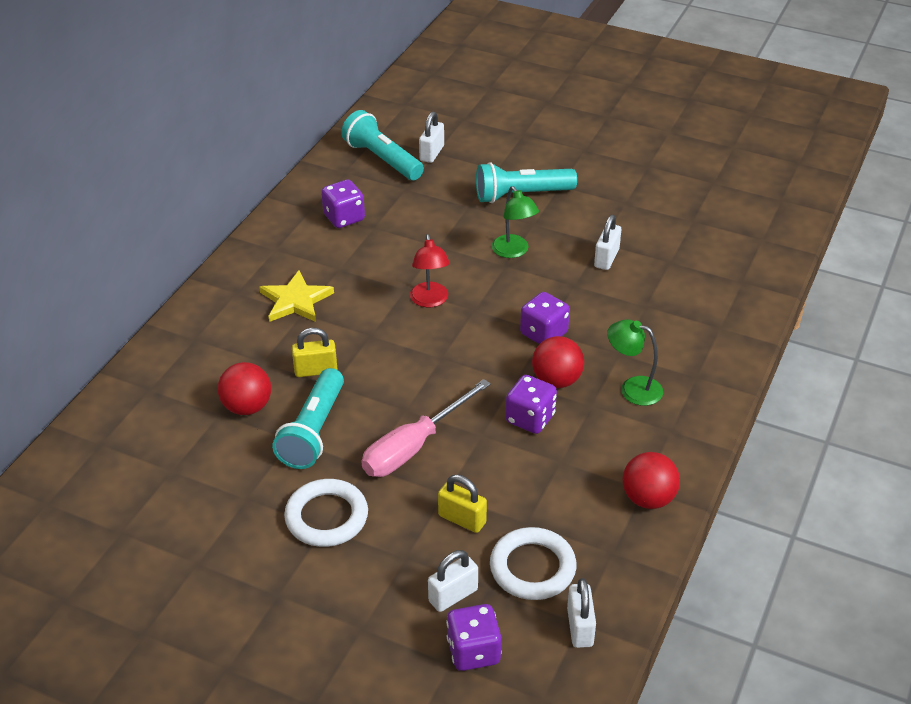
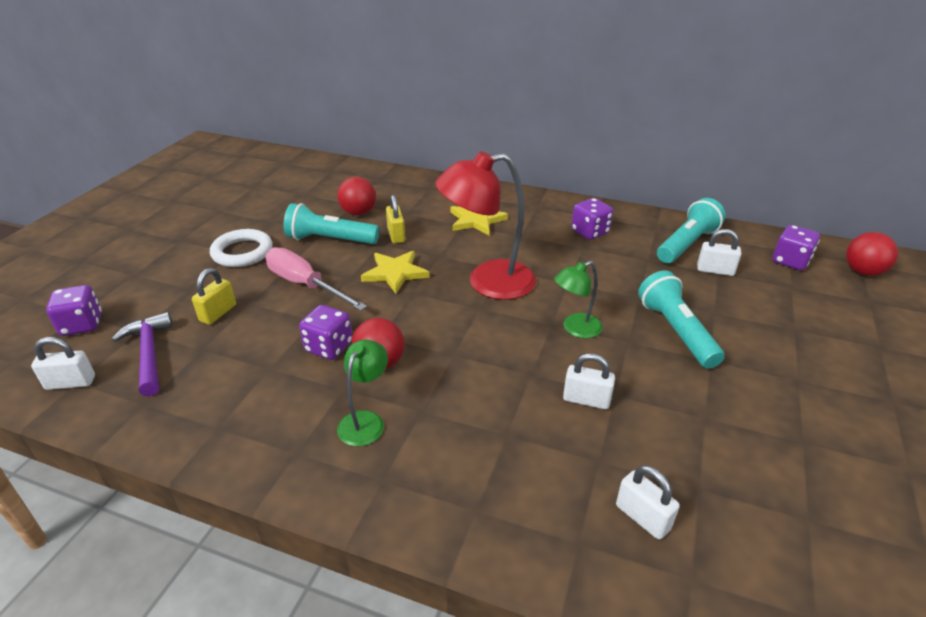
camera: 85 degrees right, 5 degrees down
(401, 371) = (395, 273): none -> yellow star
(430, 301) = (487, 282): red lamp -> red lamp, size x1.88
(453, 595) = (141, 312): white padlock -> white padlock (642, 517)
(532, 568) = (149, 353): white ring -> purple hammer
(544, 334) = (449, 353): purple dice -> purple dice (790, 261)
(648, 499) = (202, 431): red ball -> red ball (863, 272)

